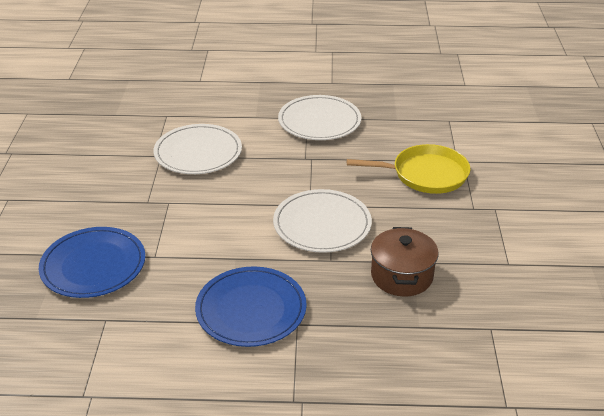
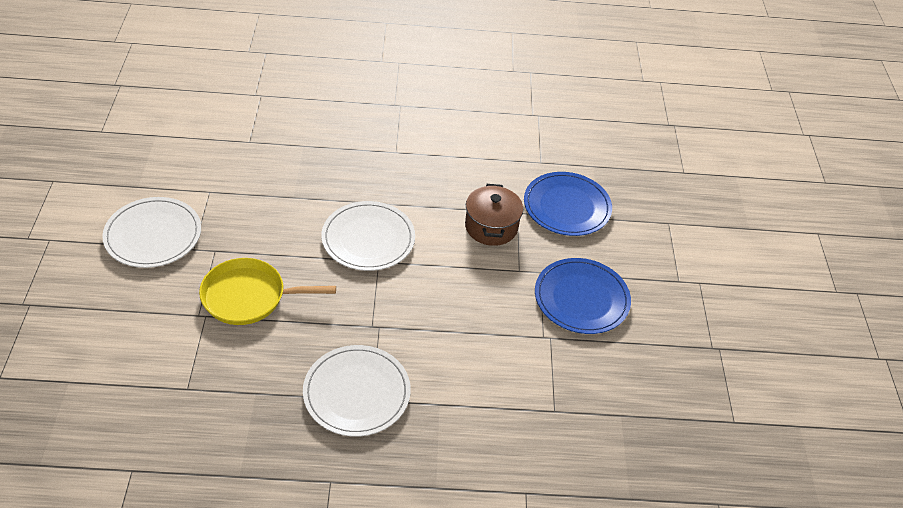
camera: 175 degrees right, 10 degrees up
(198, 152) = (502, 340): white plate -> white plate (153, 235)
(251, 309) = (431, 164): blue plate -> blue plate (581, 298)
(401, 276) = (306, 185): brown pot -> brown pot (491, 227)

